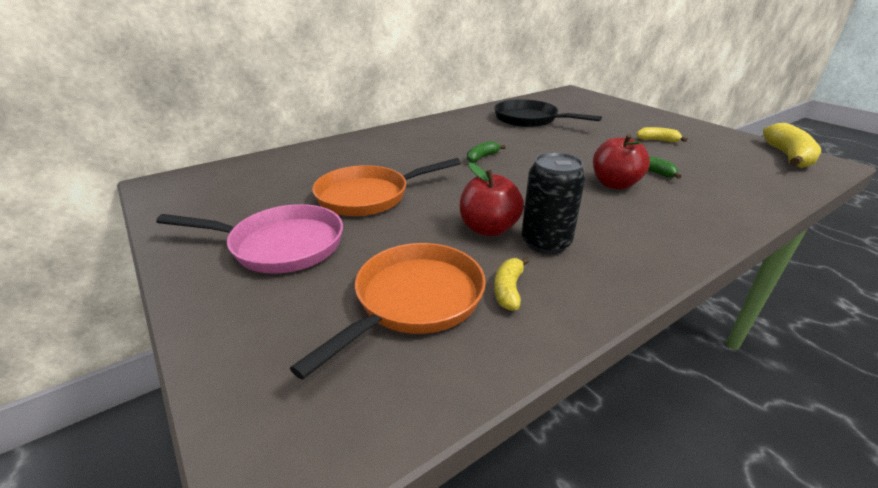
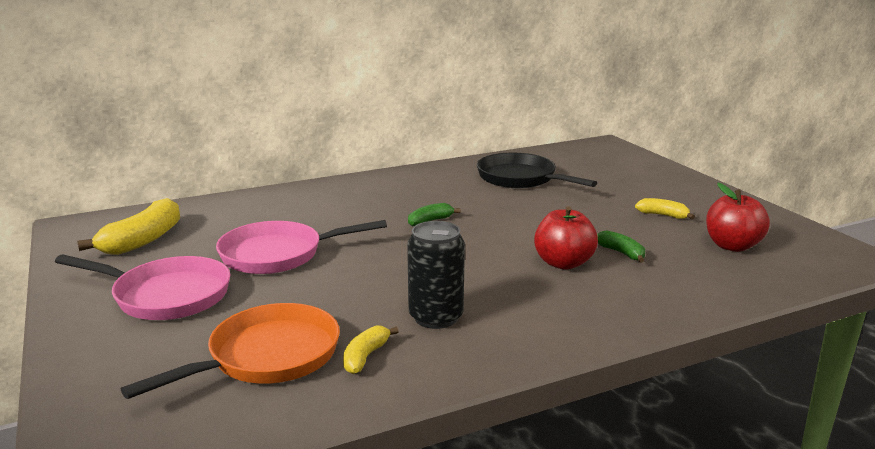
camera: 10 degrees right, 10 degrees down
(368, 196) = (278, 254): orange pan -> pink pan
(488, 229) = (384, 298): red apple -> red apple (732, 246)
(788, 156) = (817, 247): yellow banana -> yellow banana (143, 240)

